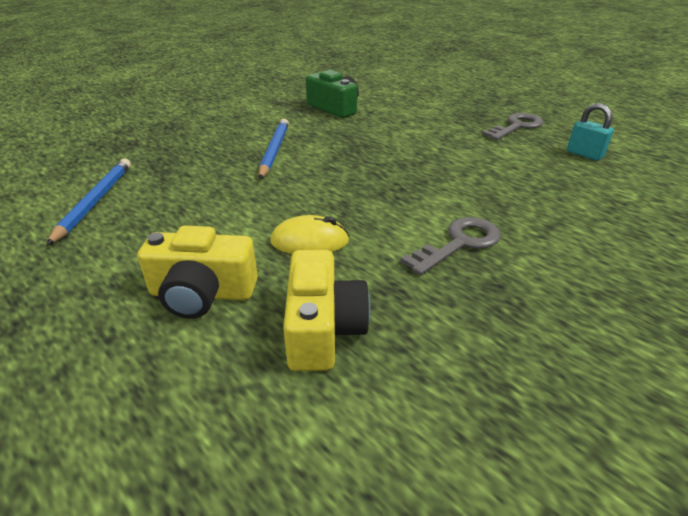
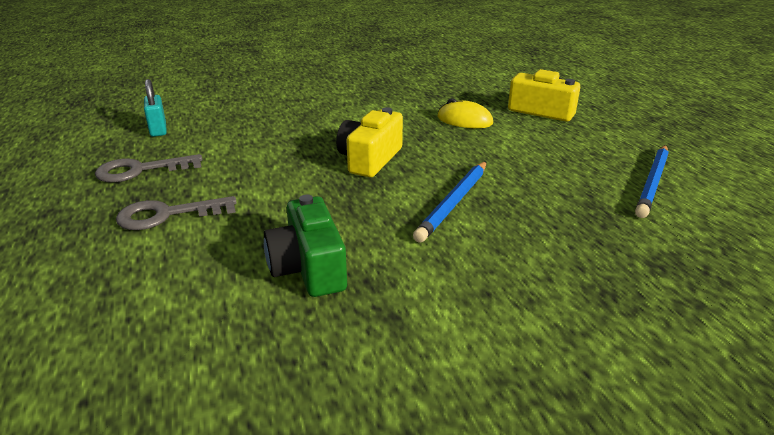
camera: 155 degrees left, 5 degrees down
(323, 329) = (479, 90): yellow camera -> yellow camera (370, 159)
(459, 243) = (368, 102): grey key -> grey key (167, 215)

